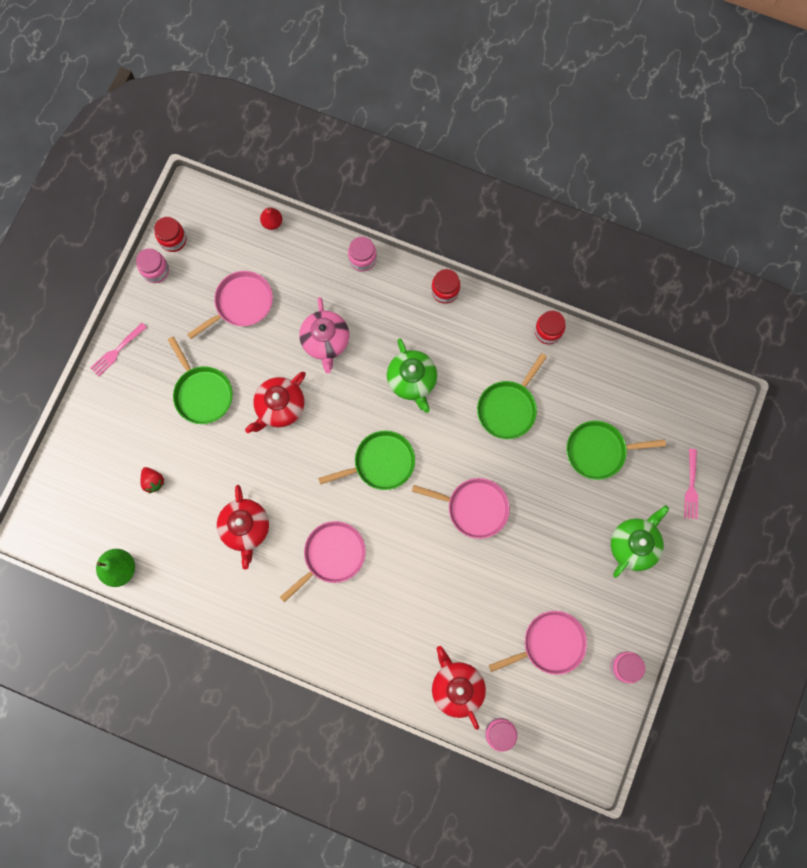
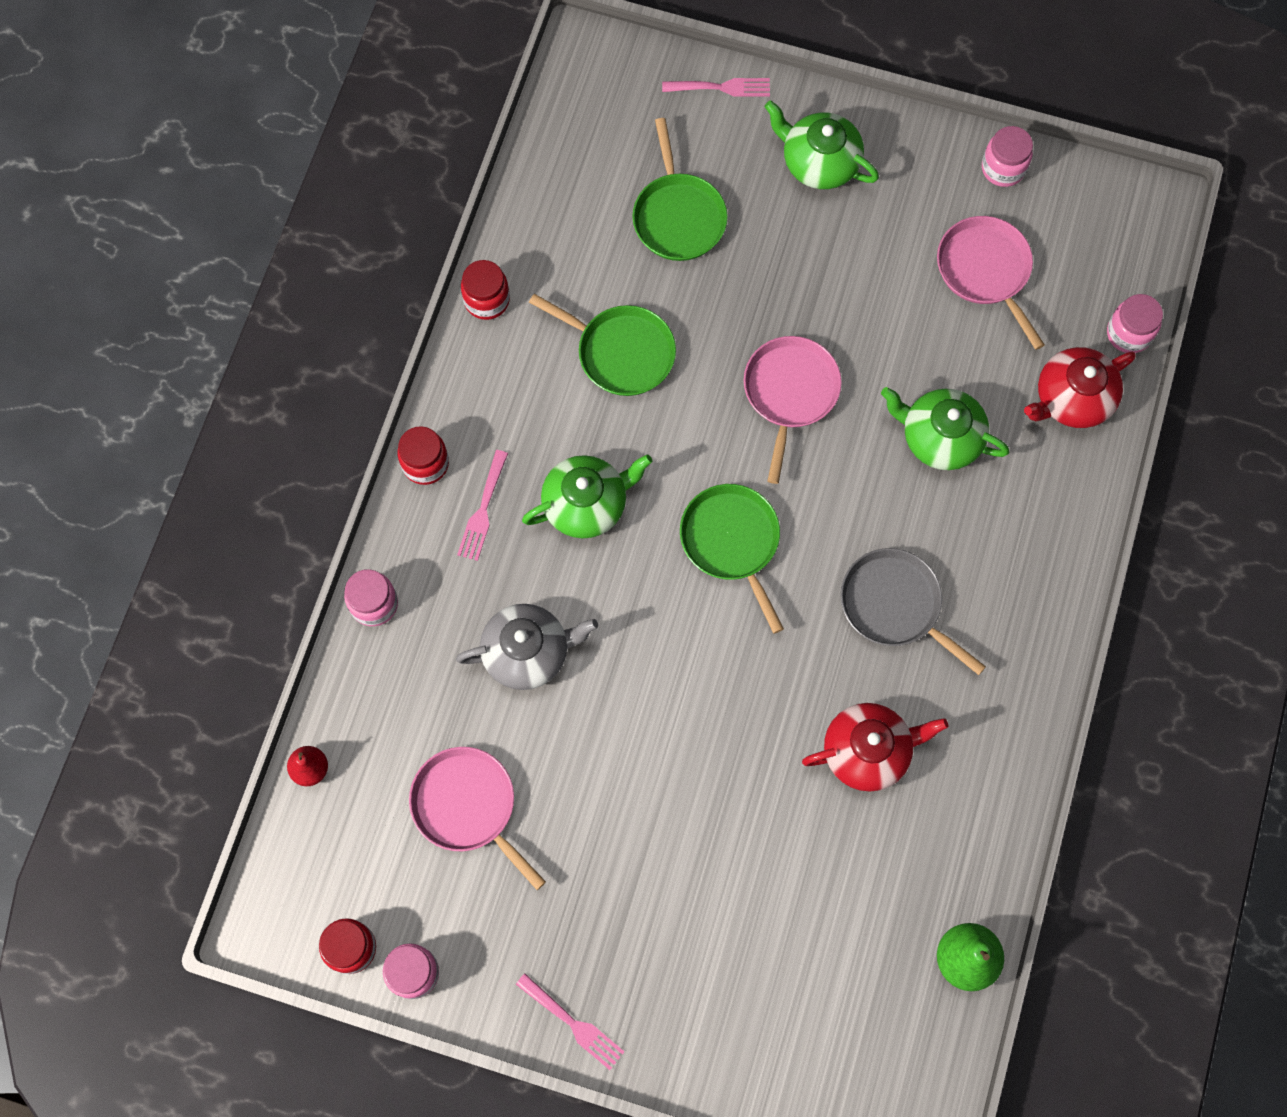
camera: 95 degrees left, 5 degrees down
(153, 481) = (806, 921): red strawberry -> none
(202, 393) = (639, 855): green pan -> none
(279, 407) = (652, 718): red teapot -> none
(325, 341) = (528, 652): pink teapot -> grey teapot
(332, 555) = (894, 605): pink pan -> grey pan
(414, 321) = (483, 510): none -> pink fork
(437, 597) = (939, 437): none -> green teapot

